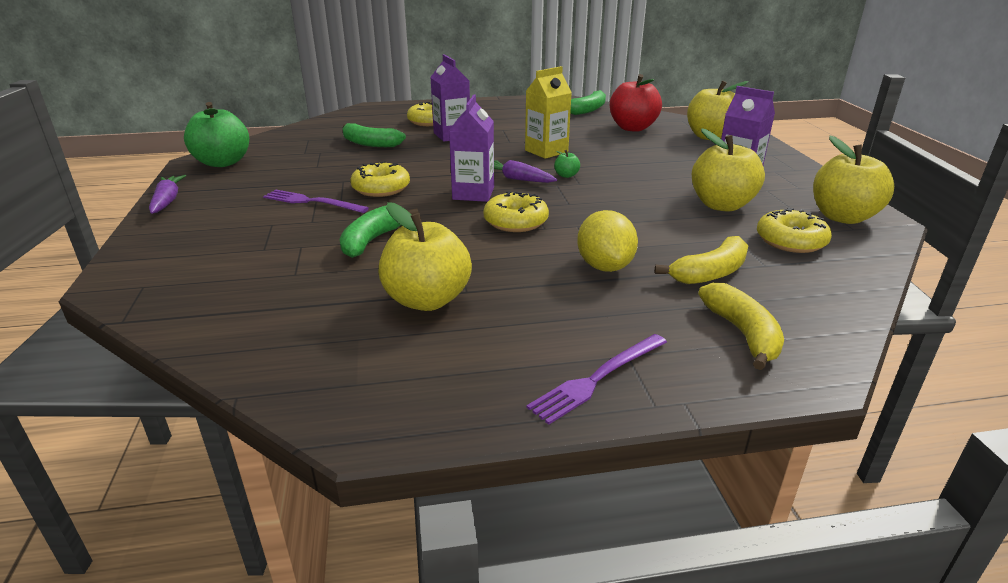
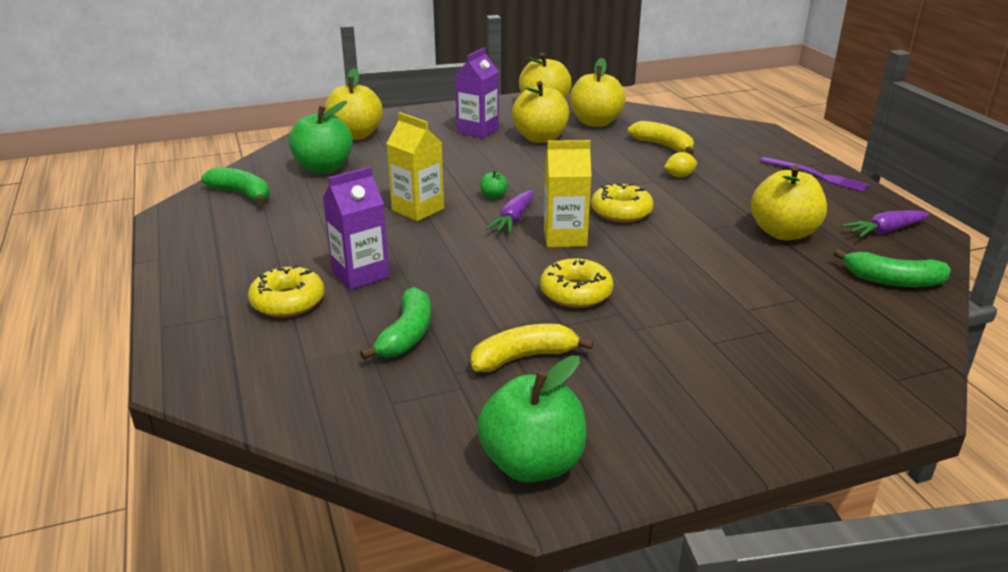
camera: 100 degrees left, 0 degrees up
(167, 201) = (705, 458): purple carrot -> purple carrot (885, 231)
(312, 202) = (639, 331): purple fork -> none
(373, 240) = (706, 273): green banana -> green banana (892, 280)
(473, 193) = (565, 237): purple carton -> yellow carton
(604, 266) = (679, 176): yellow lemon -> yellow lemon, size x0.56
(632, 128) = (324, 168): red apple -> green apple
(742, 333) = (733, 141): yellow banana -> yellow banana (523, 357)
(790, 241) = (595, 122): yellow donut -> yellow apple

